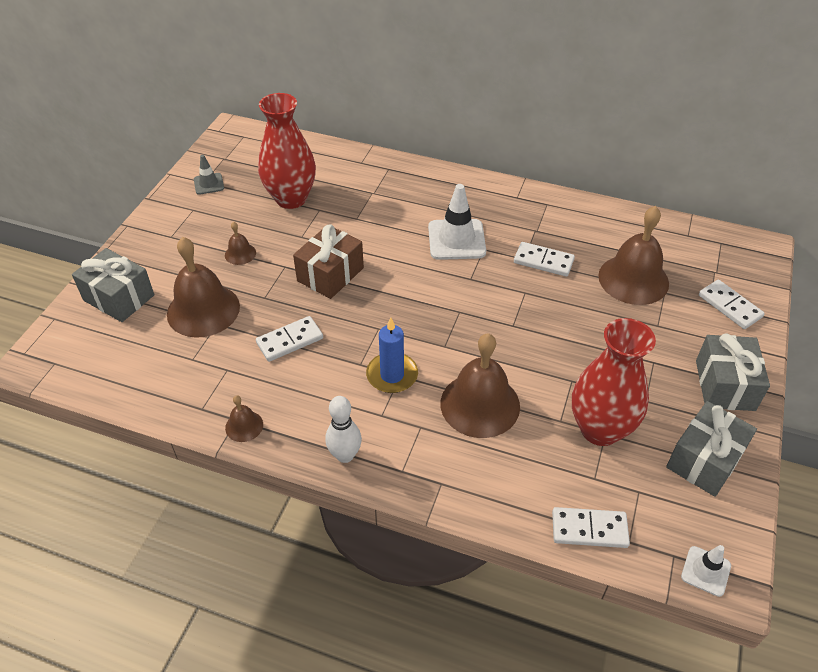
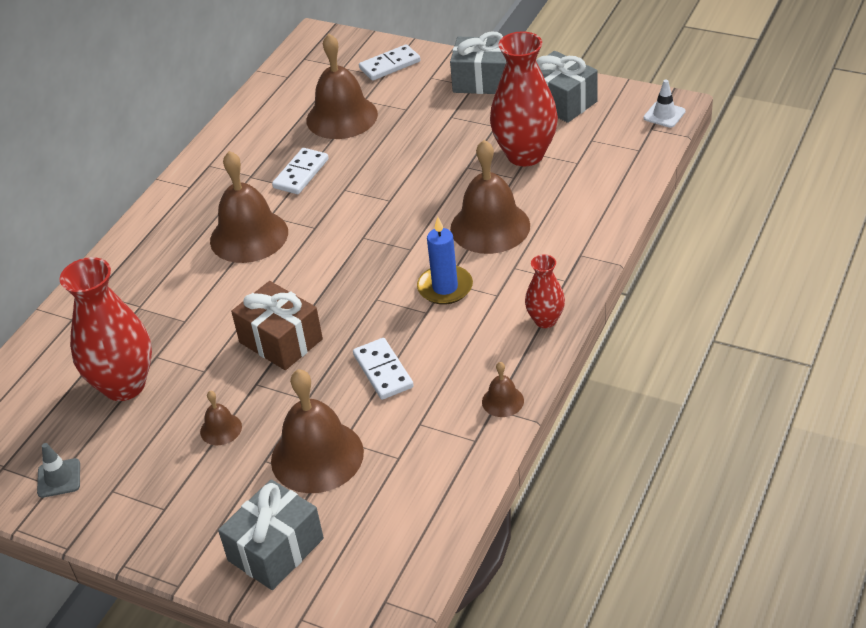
camera: 80 degrees left, 5 degrees down
(345, 455) = (545, 320): white bowling pin -> red vase
(456, 240) = (249, 236): white traffic cone -> brown bell
(589, 529) = (628, 170): white domino -> none

